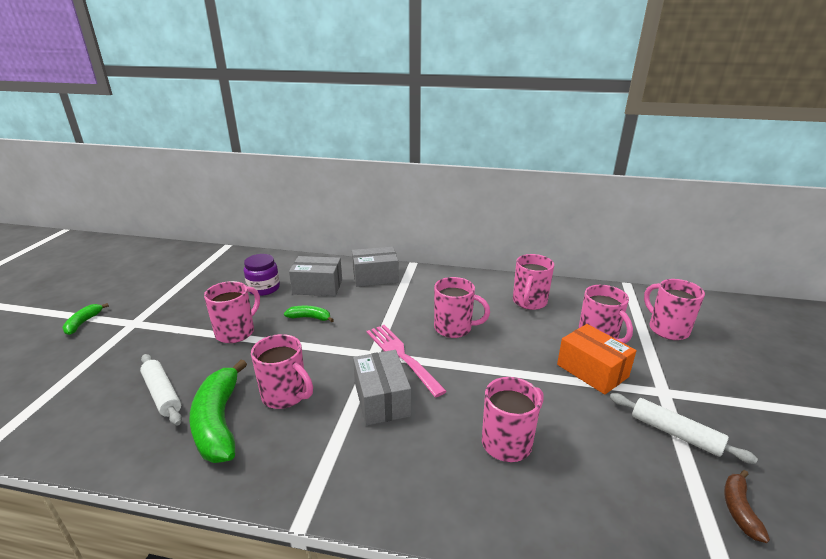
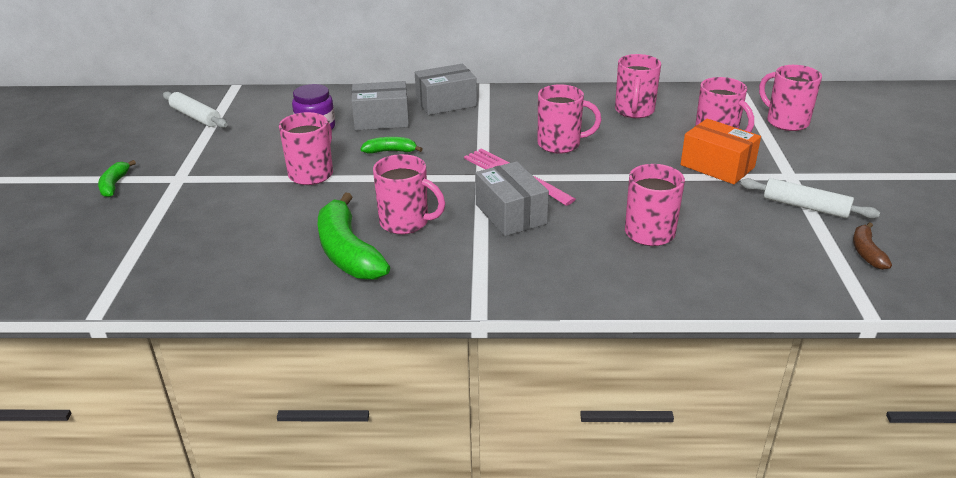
camera: 10 degrees left, 5 degrees up
(162, 394) = (267, 237): white rolling pin -> white rolling pin (195, 117)

